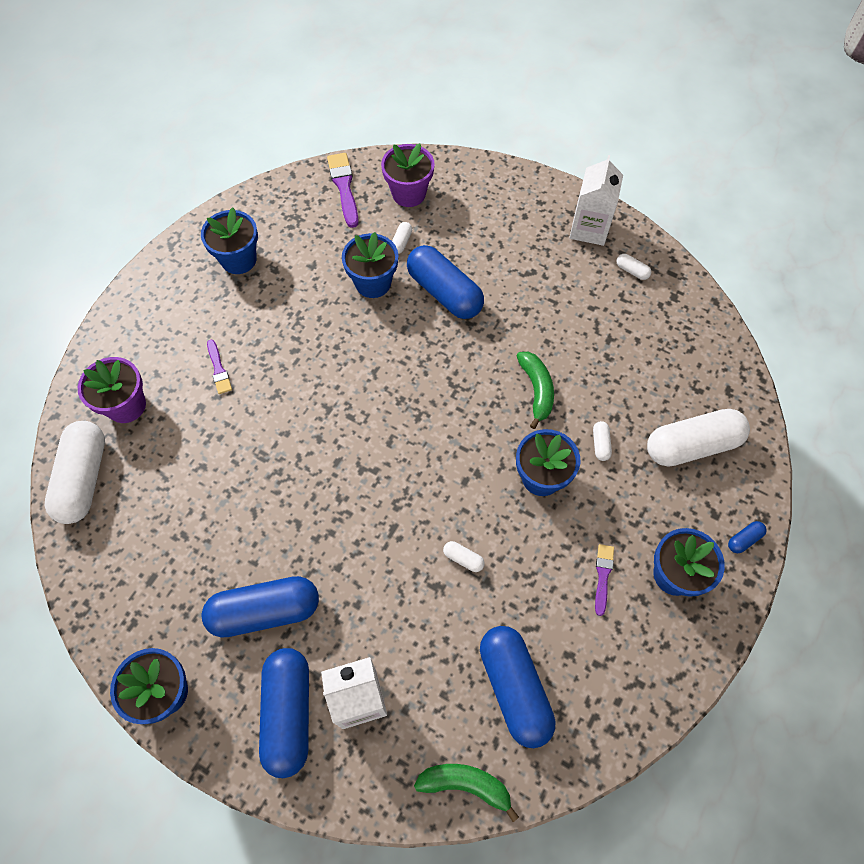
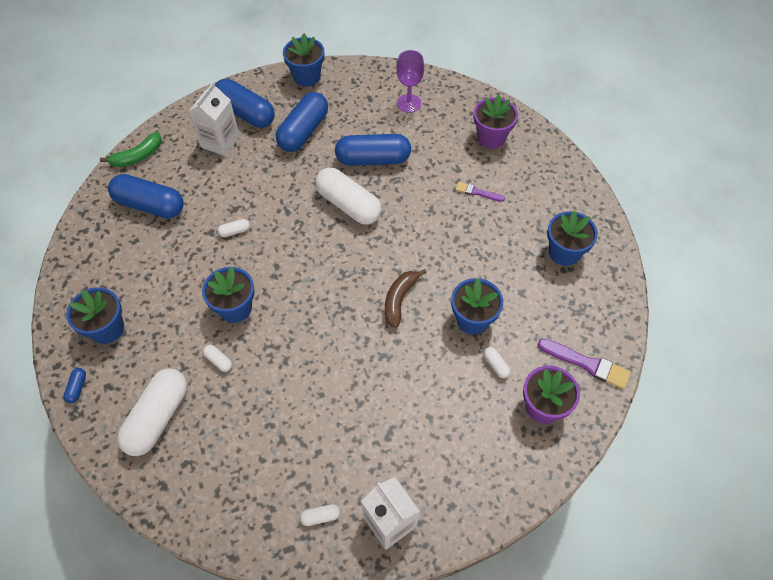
camera: 130 degrees right, 5 degrees down
(84, 478) = (457, 99): white capsule -> white capsule (348, 205)
(129, 527) = (409, 103): none -> purple goblet
(404, 349) = (399, 299): none -> brown banana
(444, 292) = (423, 359): blue capsule -> blue capsule (373, 159)
(536, 390) = (292, 355): green banana -> none
(603, 576) = (149, 291): purple brush -> none

